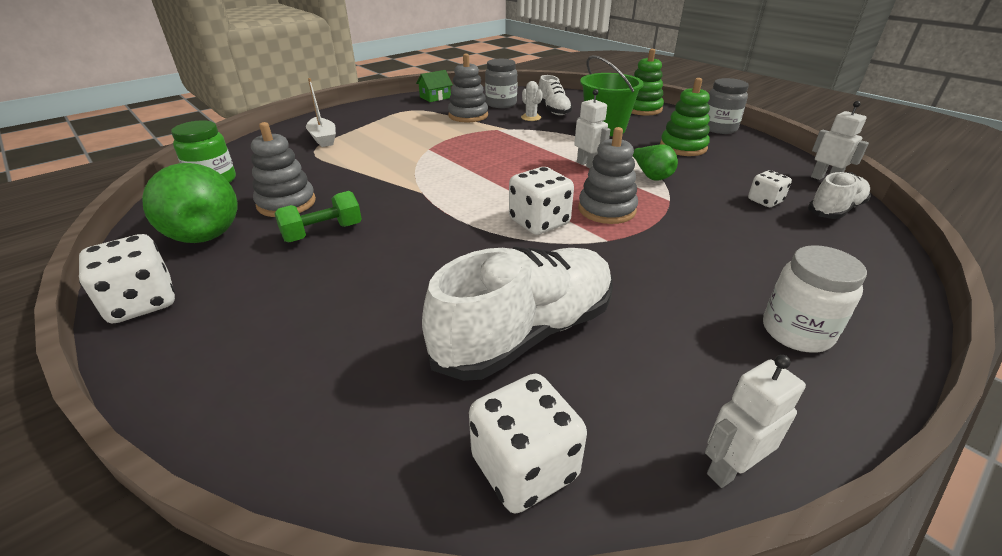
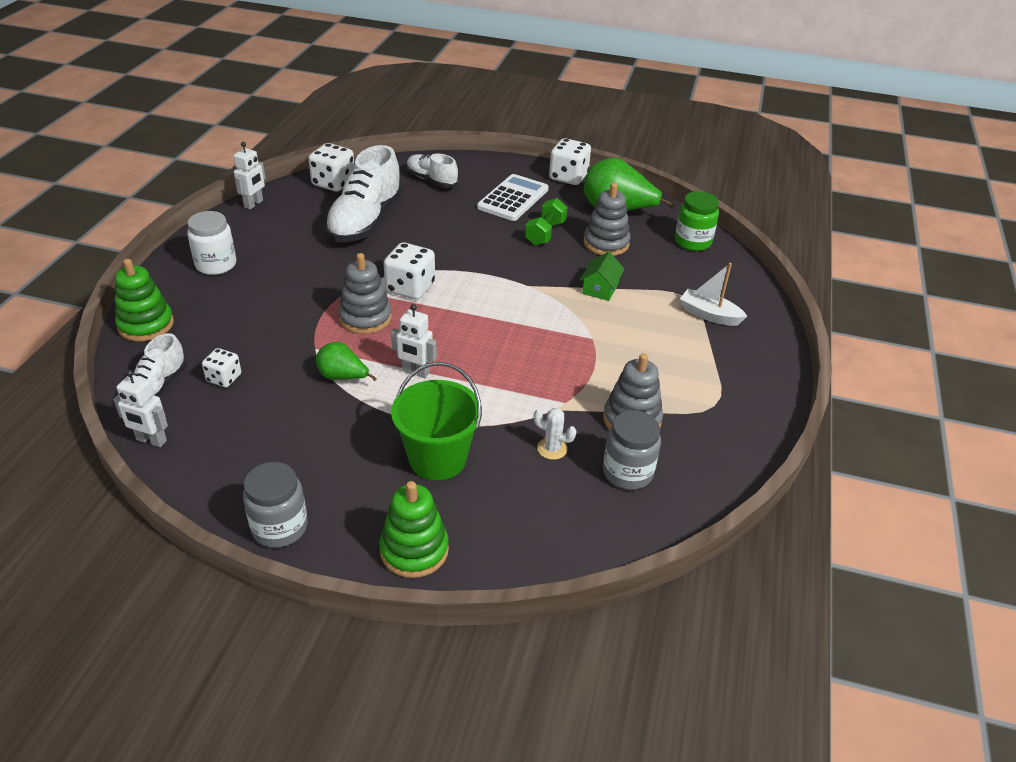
camera: 145 degrees right, 5 degrees up
(276, 294) = (513, 198): none -> white calculator
(435, 97) = (734, 452): green house -> green house (600, 288)
(553, 110) = (541, 485): white shoe -> white shoe (431, 180)
(683, 147) = (322, 450): green stacking toy -> green stacking toy (146, 325)

